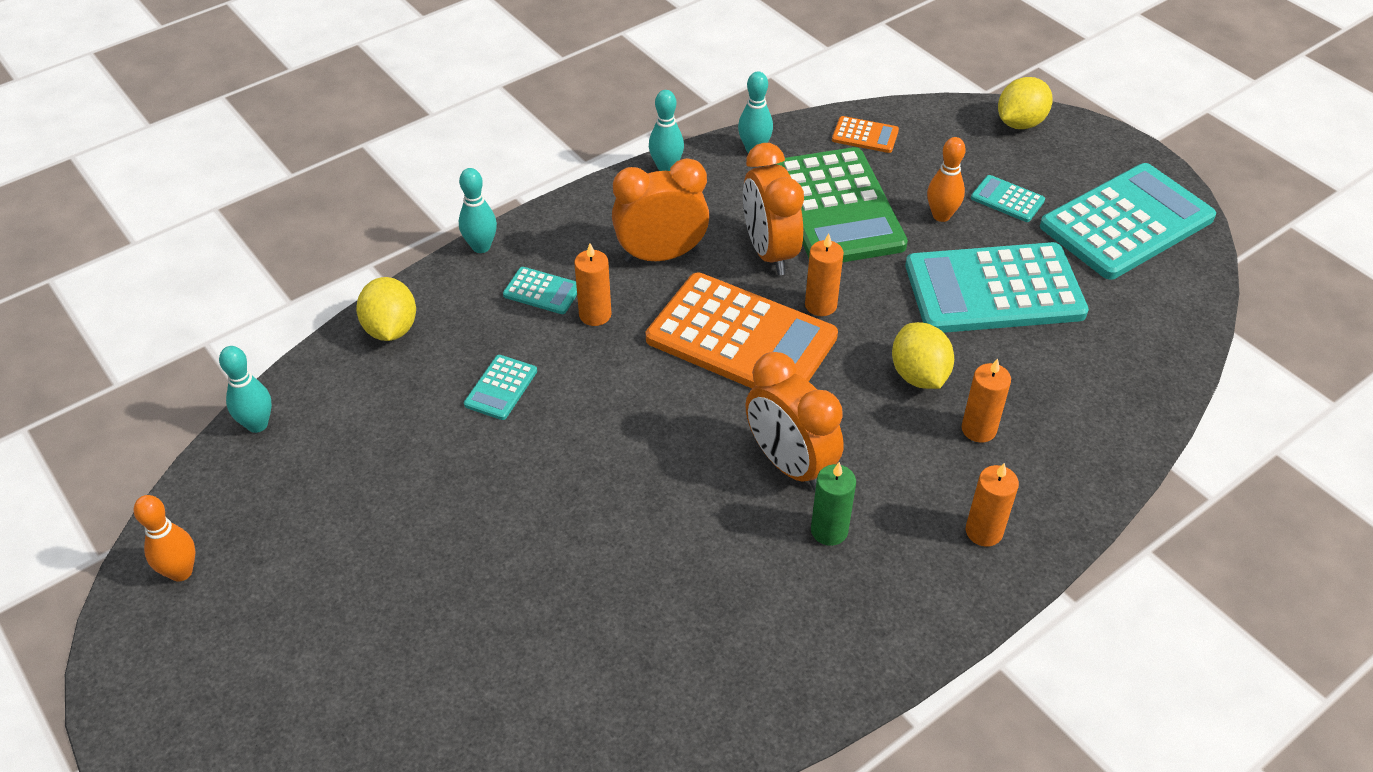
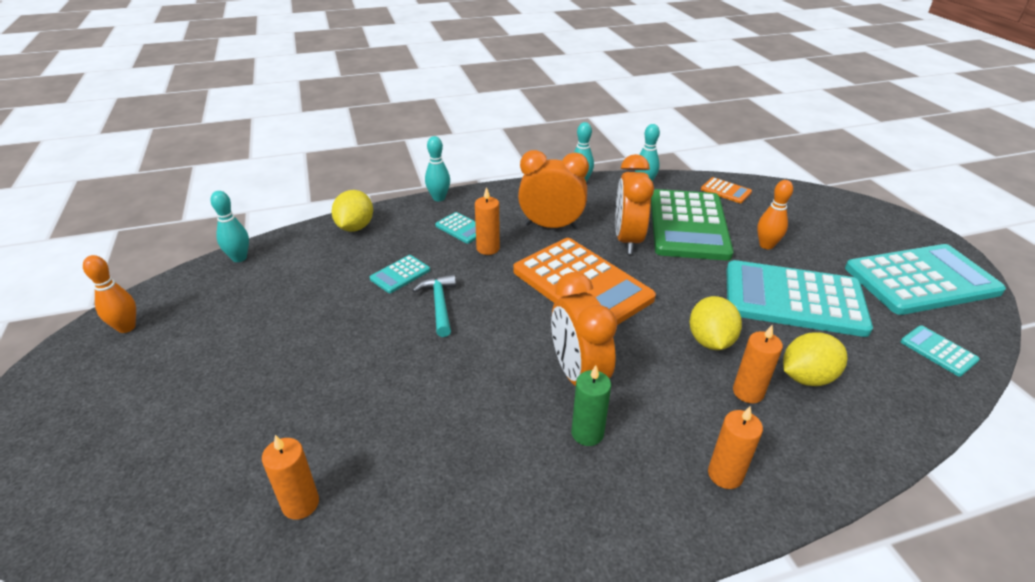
camera: 20 degrees right, 10 degrees down
(578, 417) = (439, 304): none -> turquoise hammer
(820, 305) = (651, 278): orange candle -> orange candle (300, 504)
(1007, 199) = (823, 246): turquoise calculator -> turquoise calculator (938, 351)
(1020, 123) = (846, 205): yellow lemon -> yellow lemon (806, 377)

